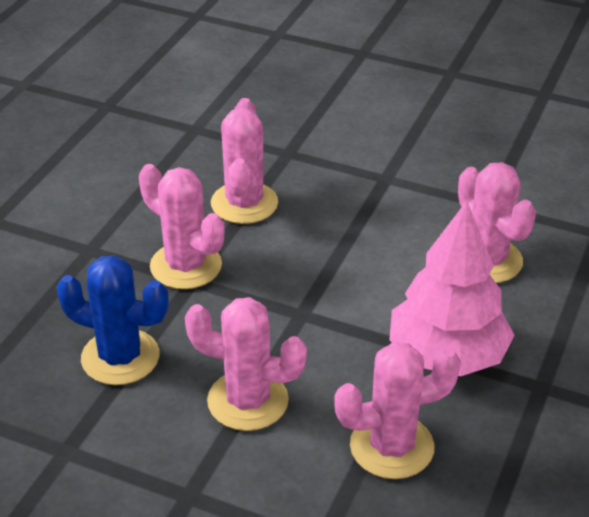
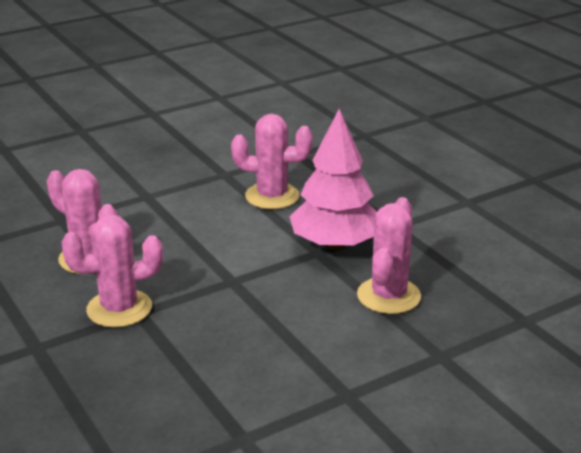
camera: 55 degrees left, 10 degrees down
(120, 357) = (177, 375): blue cactus -> none
(248, 401) = (287, 335): pink cactus -> none

